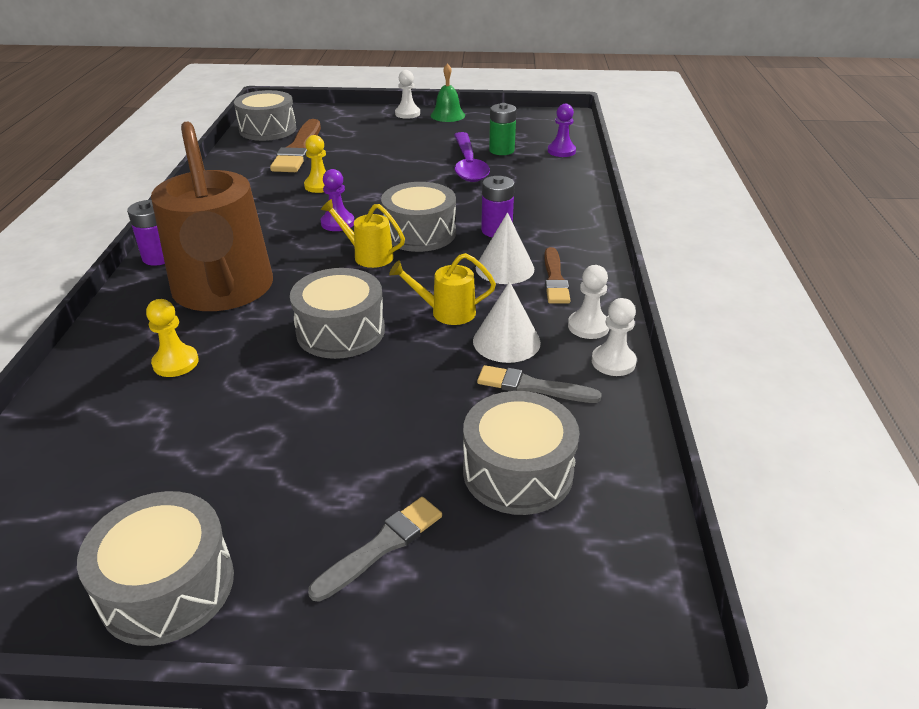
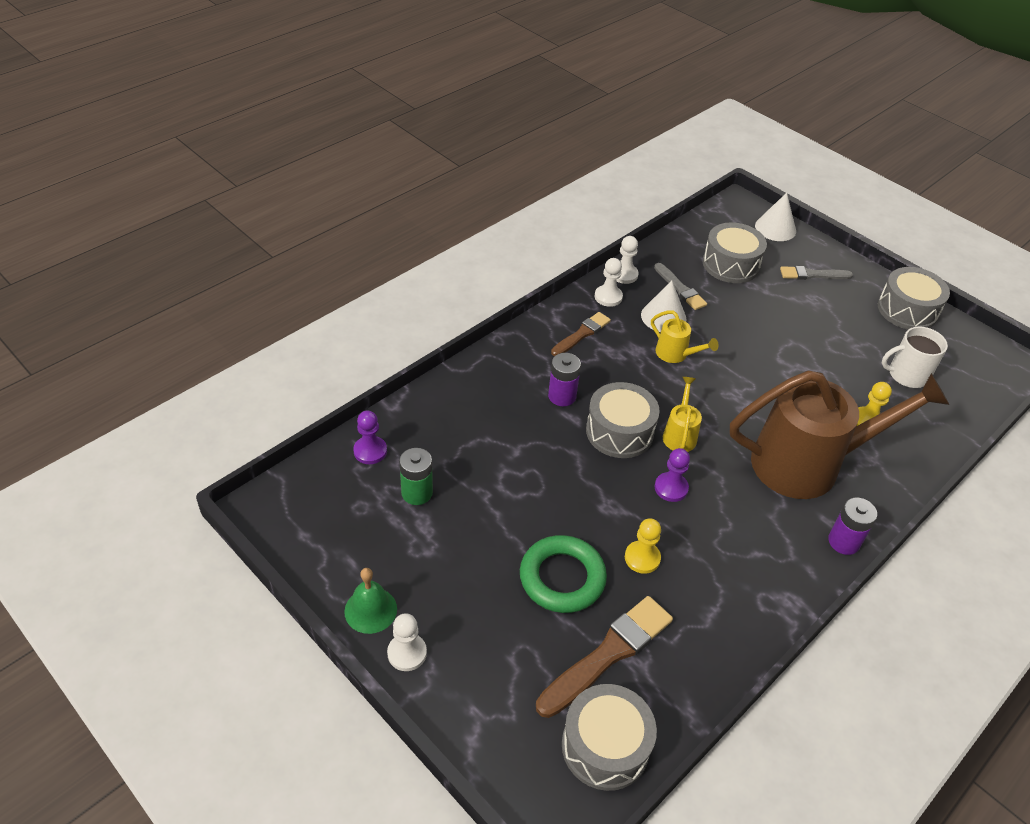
camera: 140 degrees left, 10 degrees up
(135, 454) = (907, 375): none -> white mug
(224, 293) = (809, 464): brown watering can -> brown watering can turned 60 degrees clockwise
(340, 331) = (751, 381): grey drum -> none
(362, 160) = (562, 578): none -> green ring
(368, 255) = (680, 434): yellow watering can -> yellow watering can turned 150 degrees counterclockwise
(468, 165) = (477, 492): purple spoon -> none
(504, 268) = (600, 361): white cone -> white cone (775, 228)

